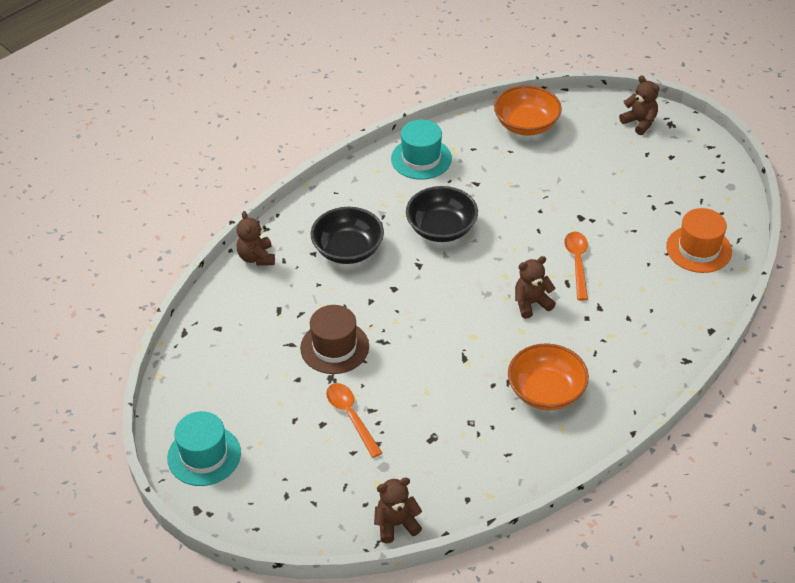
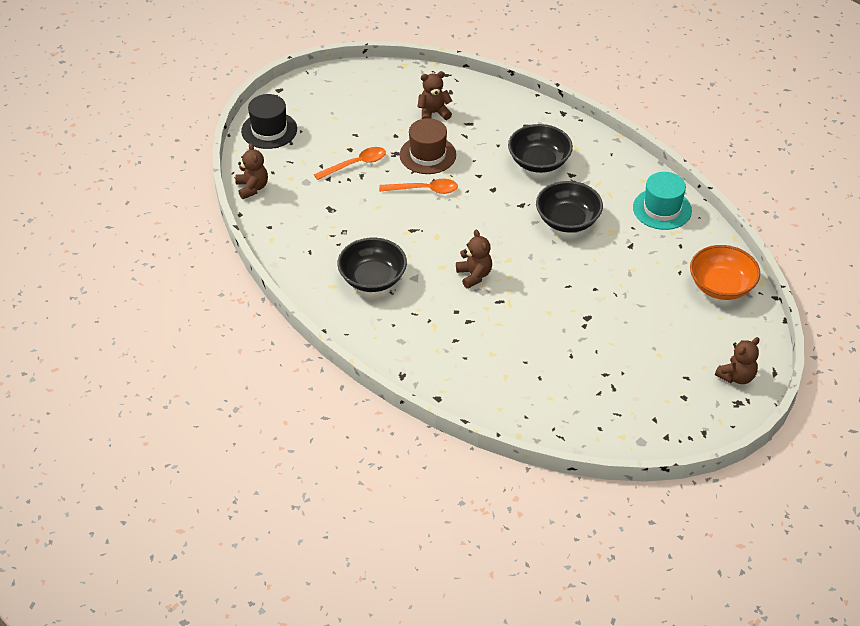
camera: 90 degrees right, 0 degrees up
(204, 455) = (326, 91): turquoise hat -> none
(256, 257) = (528, 109): brown teddy bear -> brown teddy bear (433, 113)
(281, 515) = (269, 130): none -> black hat
(546, 391) = (372, 278): orange bowl -> black bowl
(577, 263) = (525, 310): orange spoon -> orange spoon (424, 190)
(699, 249) = (546, 403): orange hat -> none

